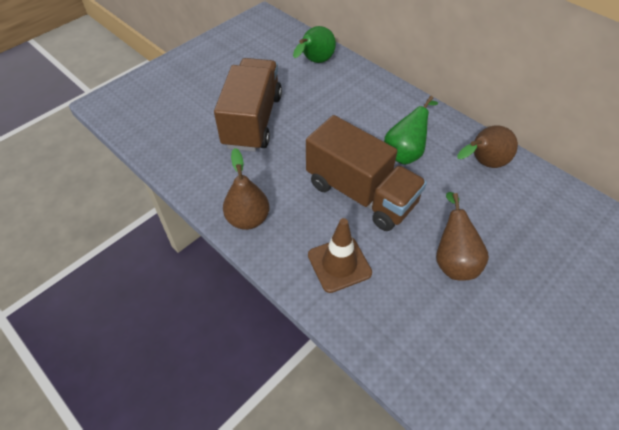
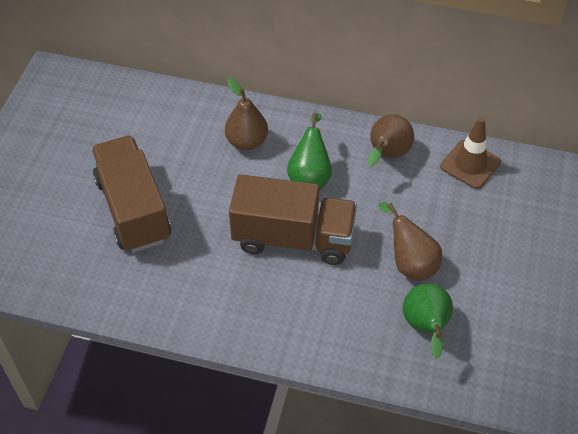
camera: 30 degrees left, 0 degrees up
(248, 219) = (202, 315): brown pear -> brown pear (246, 142)
(315, 62) = (153, 110): green pear -> green pear (426, 328)
(339, 264) = (315, 315): brown traffic cone -> brown traffic cone (470, 164)

